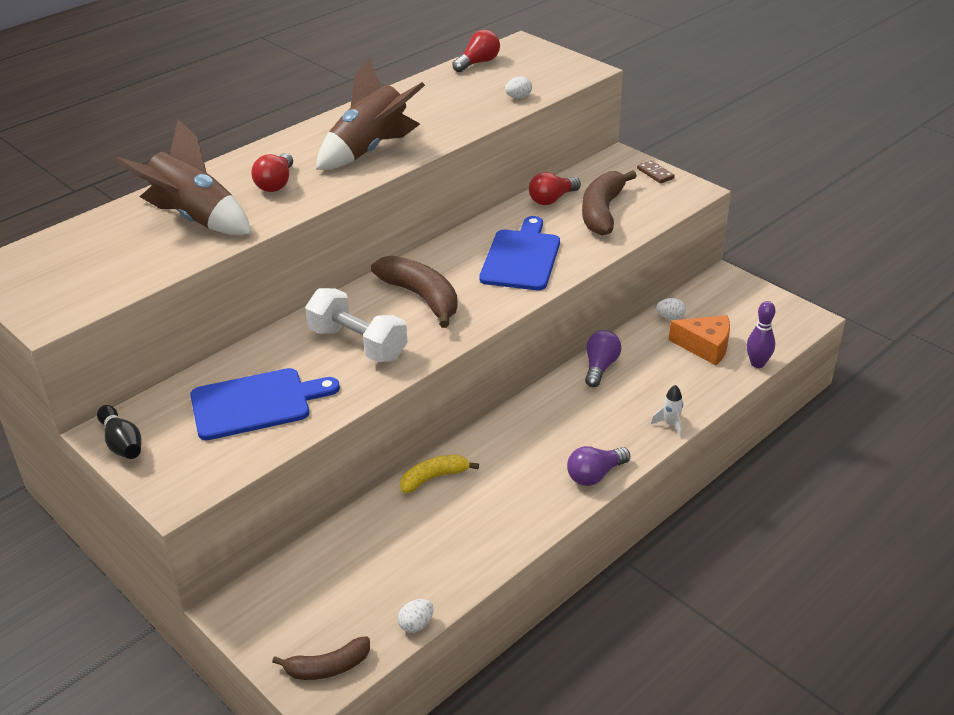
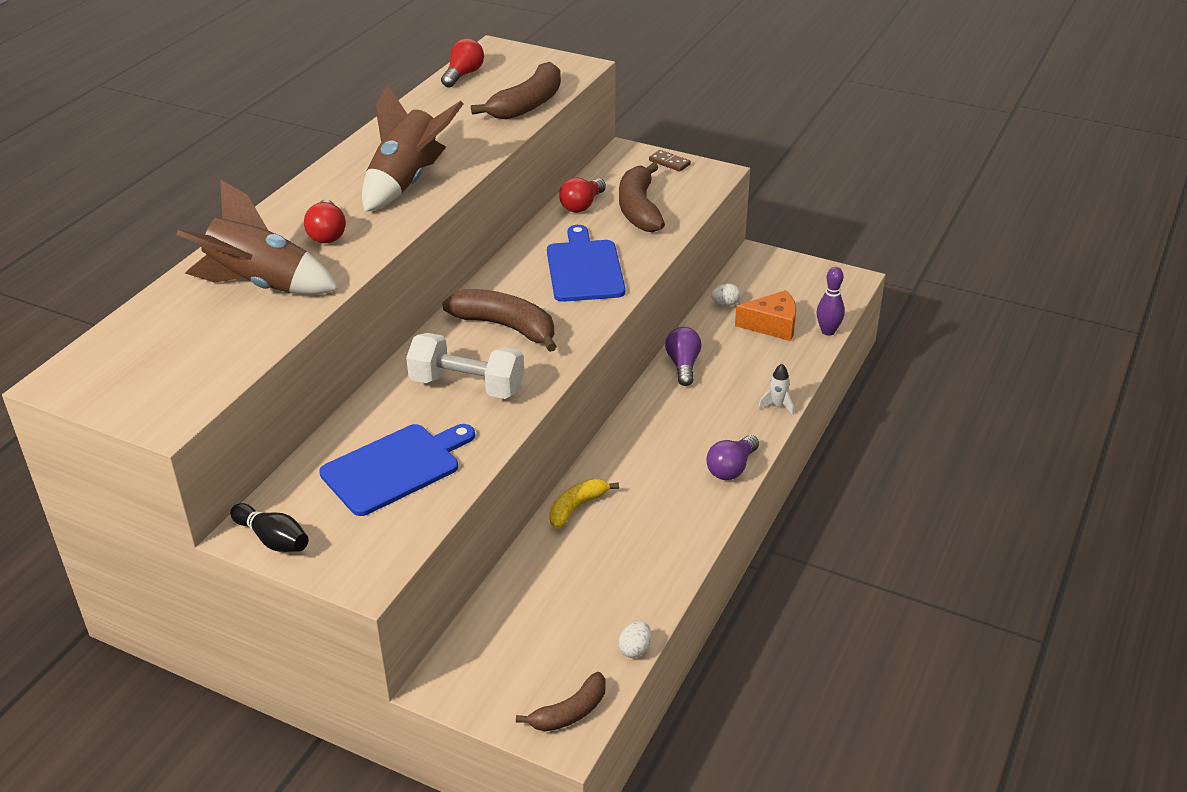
camera: 20 degrees left, 0 degrees up
(518, 97) = (528, 104): white egg -> brown banana

